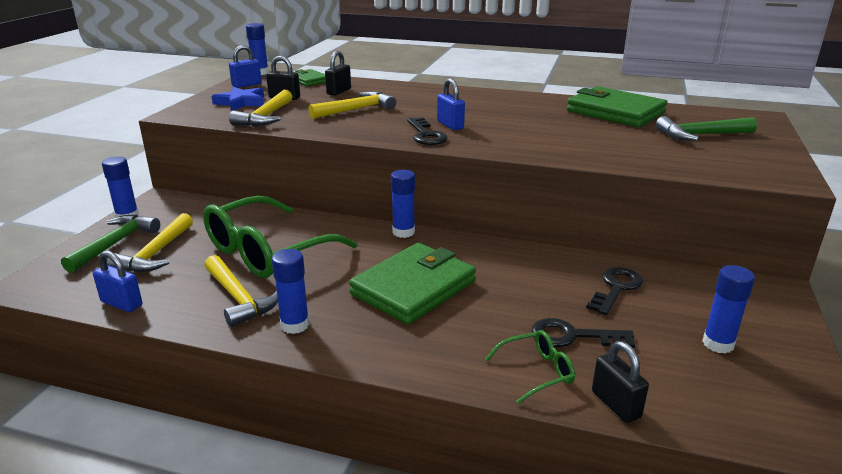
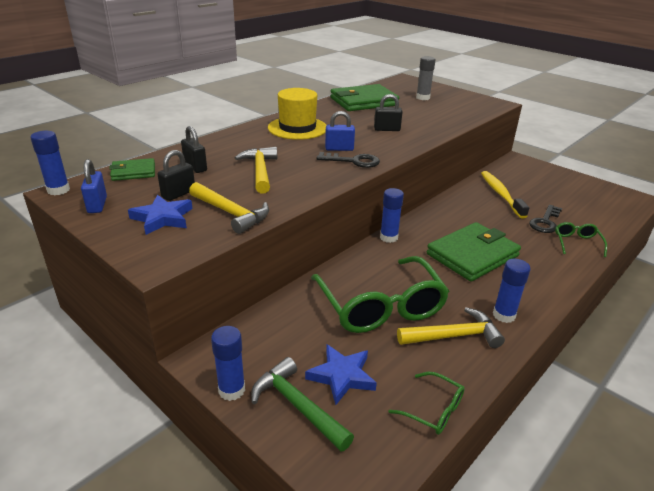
camera: 65 degrees left, 5 degrees up
(122, 303) = (433, 410): blue padlock -> green glasses
(156, 253) = (341, 376): yellow hammer -> blue star
(413, 288) = (472, 255): green wallet -> green wallet turned 75 degrees clockwise
(478, 102) = (297, 128): none -> yellow hat
(615, 404) = (607, 231): black padlock -> black padlock (387, 129)
(616, 288) = (501, 194): black key -> yellow toothbrush
(701, 135) = (423, 98): green hammer -> grey glue stick
(718, 344) = (561, 190): blue glue stick -> none

